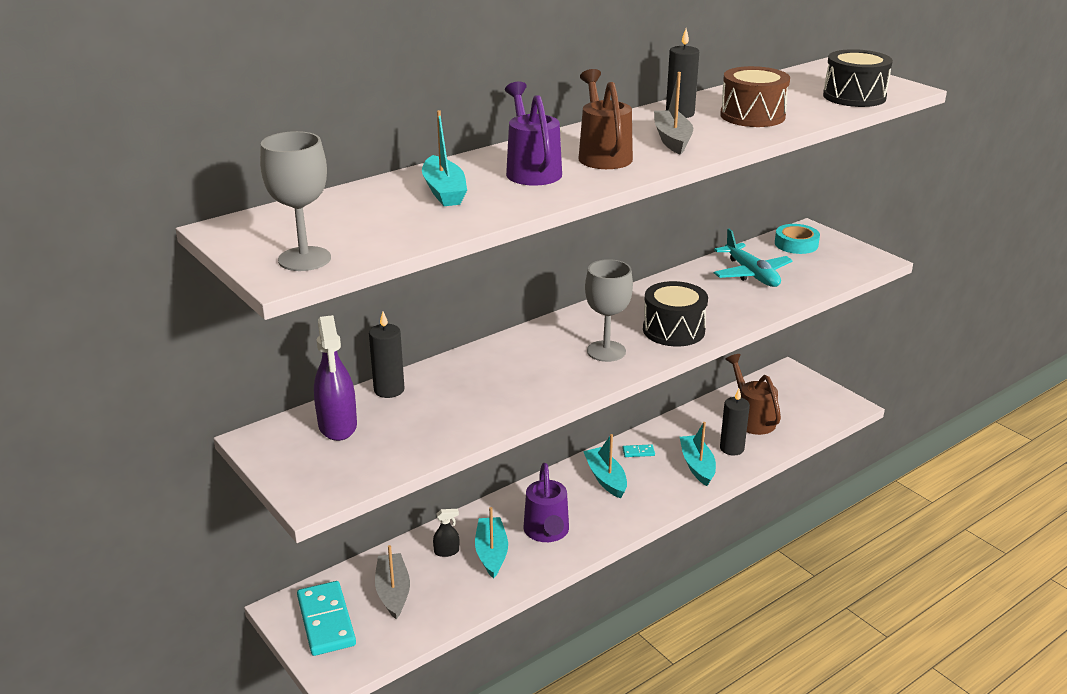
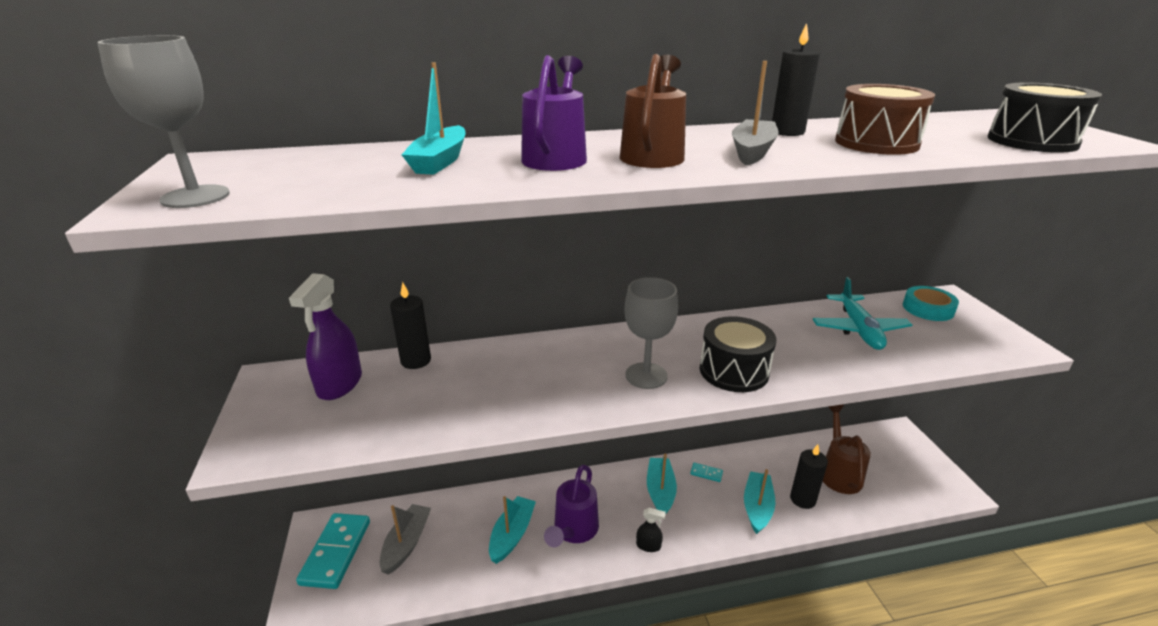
camera: 25 degrees right, 0 degrees up
(447, 551) = (477, 518): black spray bottle -> black spray bottle (648, 546)

